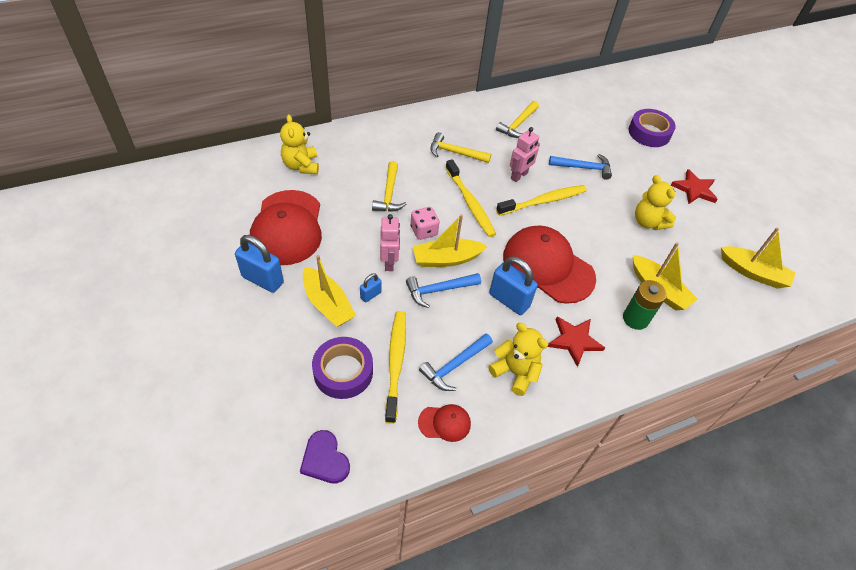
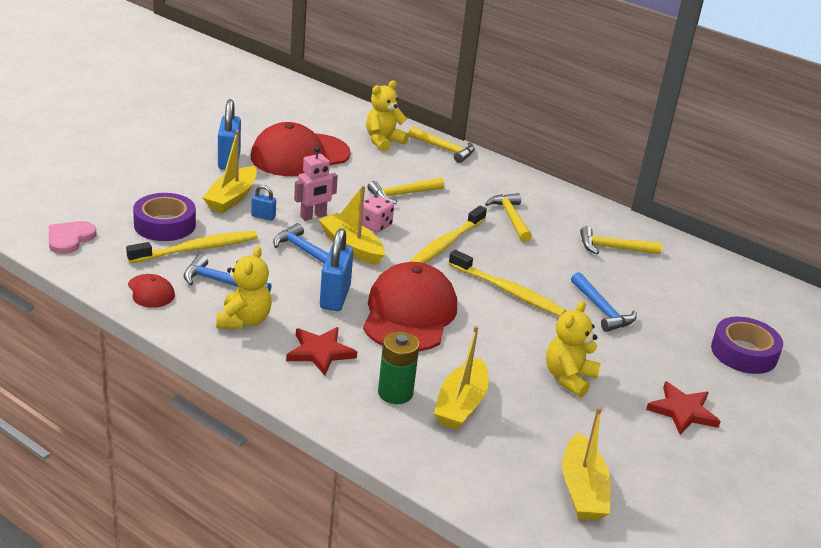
camera: 60 degrees right, 20 degrees down
(325, 459) = (69, 239): purple heart -> pink heart
(338, 138) = (445, 149): none -> yellow hammer
(519, 176) = (528, 266): pink robot -> none

